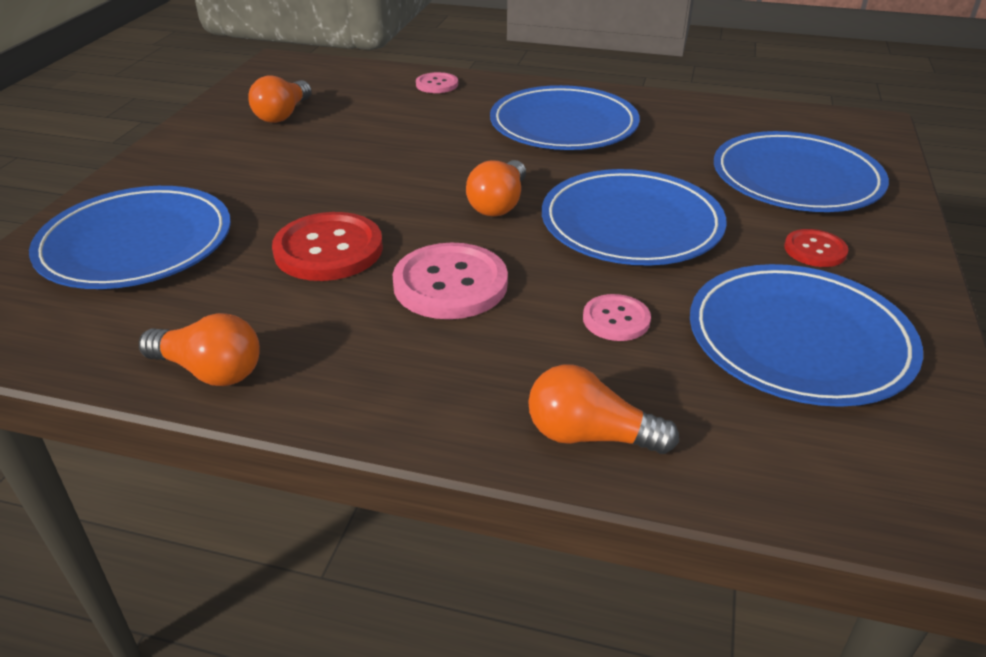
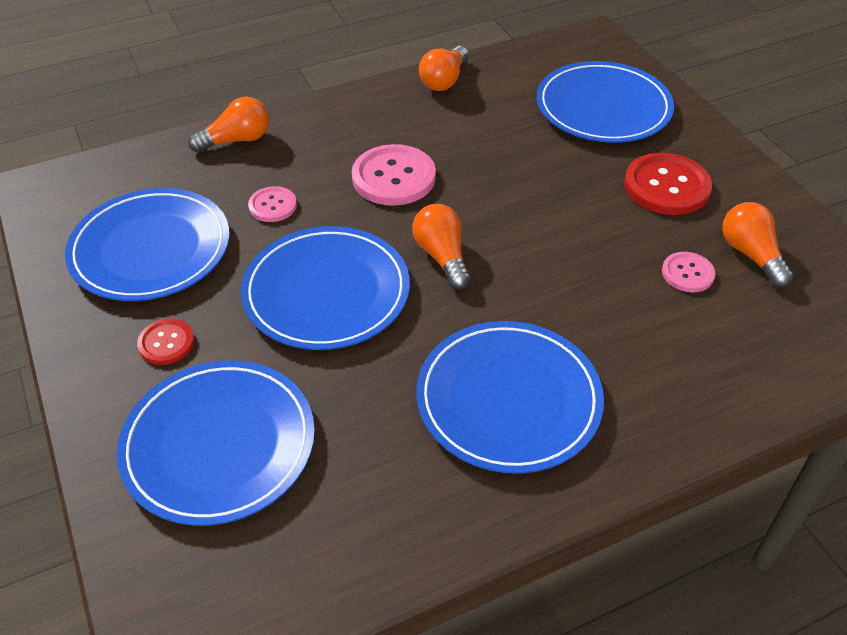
camera: 140 degrees right, 10 degrees up
(210, 371) = (444, 80): orange light bulb -> orange light bulb turned 45 degrees counterclockwise
(328, 249) = (495, 160): red button -> red button (666, 186)
(437, 84) = (717, 394): pink button -> pink button (687, 273)

